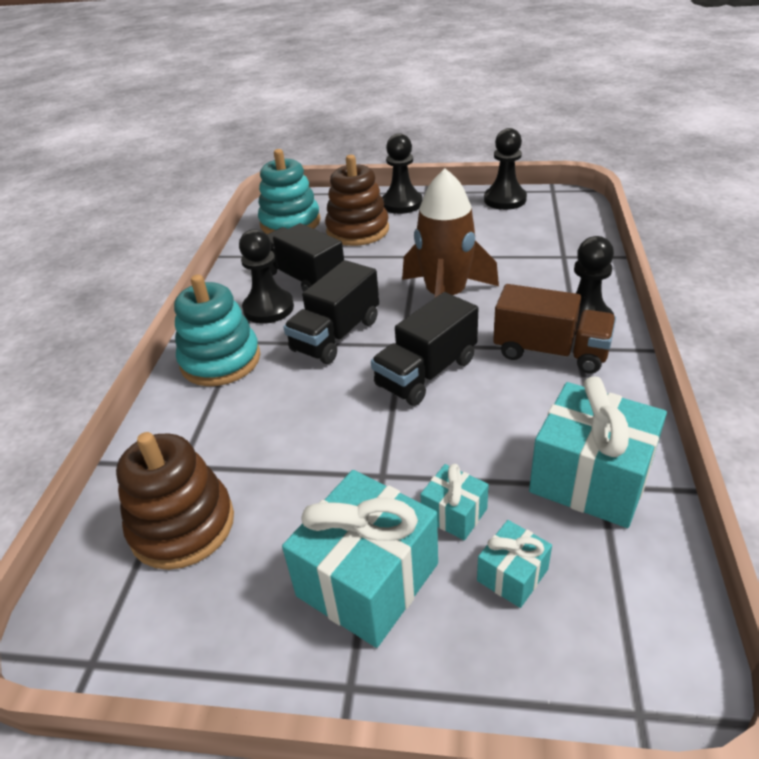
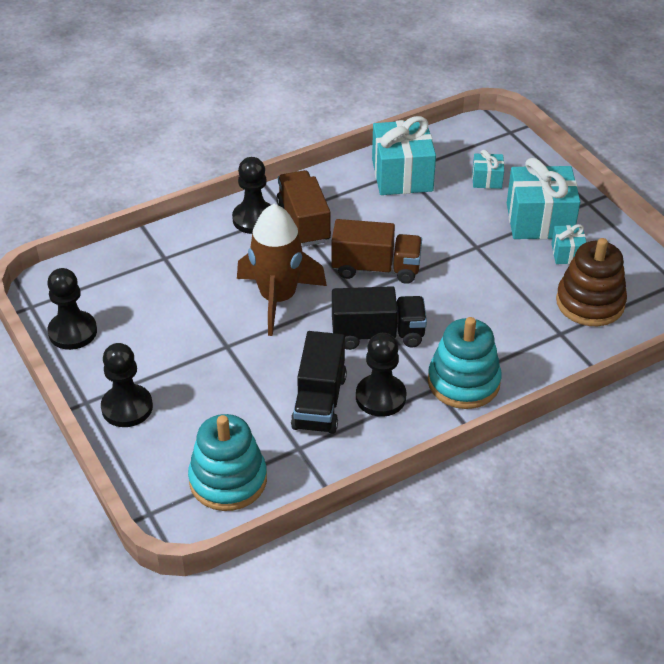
camera: 130 degrees left, 5 degrees up
(357, 230) = (207, 412): brown stacking toy -> none
(426, 373) = (376, 268): black truck -> brown truck
(454, 513) = (473, 210): turquoise gift -> turquoise gift (567, 253)

